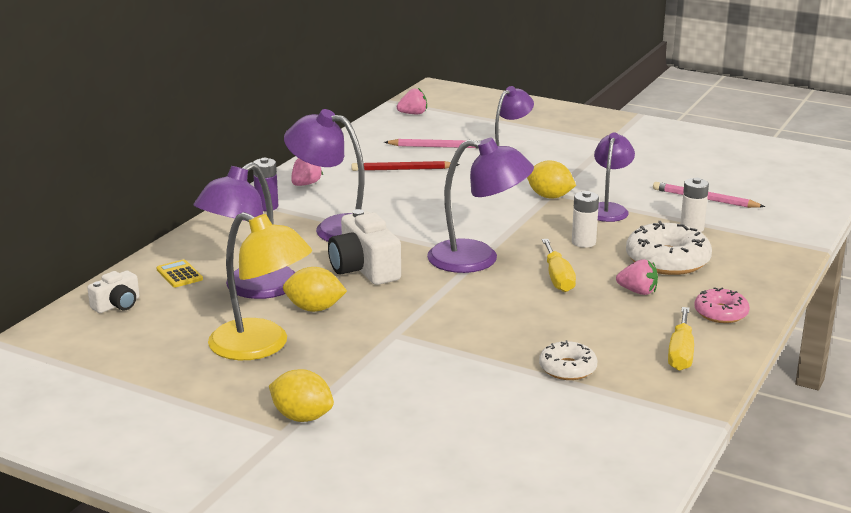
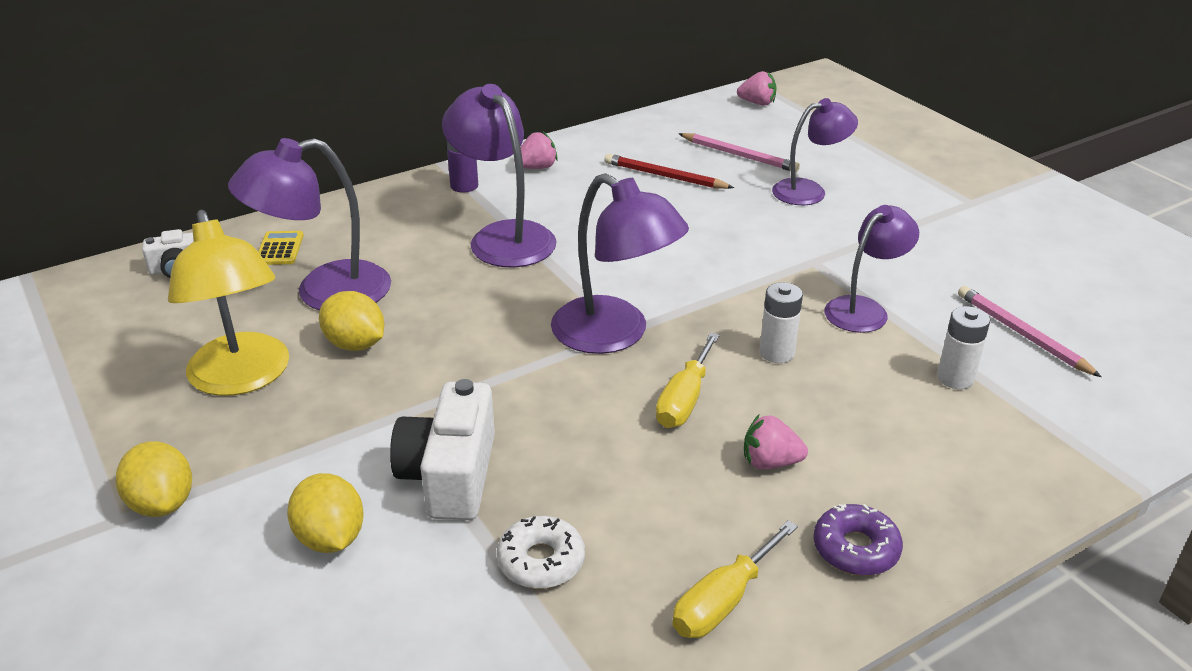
camera: 30 degrees right, 10 degrees up
(364, 269) = (470, 305): white camera -> white camera (450, 475)
(549, 196) = (804, 266): yellow lemon -> yellow lemon (330, 538)
(638, 291) = (770, 462): pink strawberry -> pink strawberry turned 135 degrees clockwise
(667, 260) = (865, 422): white donut -> none
(721, 313) = (855, 549): pink donut -> purple donut

